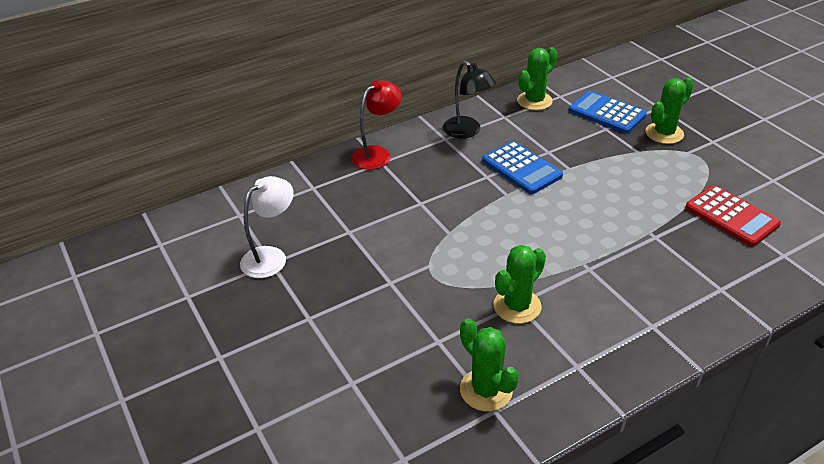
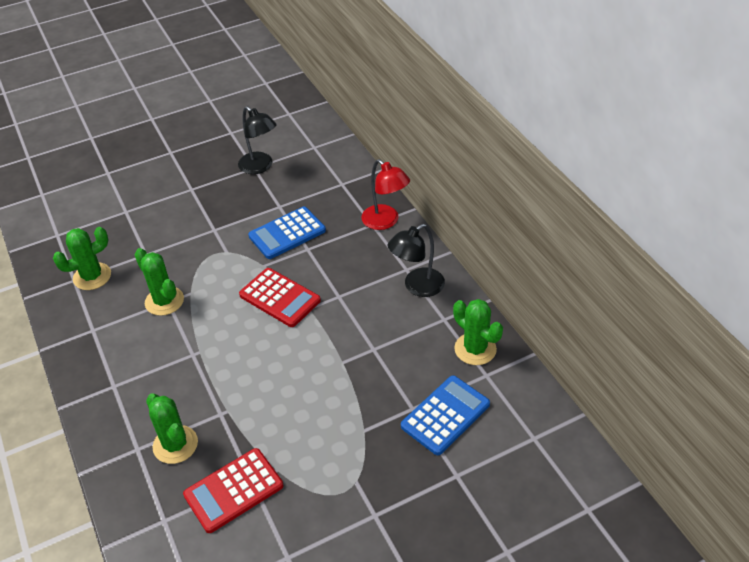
camera: 95 degrees right, 5 degrees up
(271, 257) = (260, 167): white lamp -> black lamp
(496, 215) = (280, 298): none -> red calculator
(521, 168) = (347, 323): blue calculator -> blue calculator (287, 233)
(664, 133) = (396, 465): green cactus -> green cactus (175, 444)

